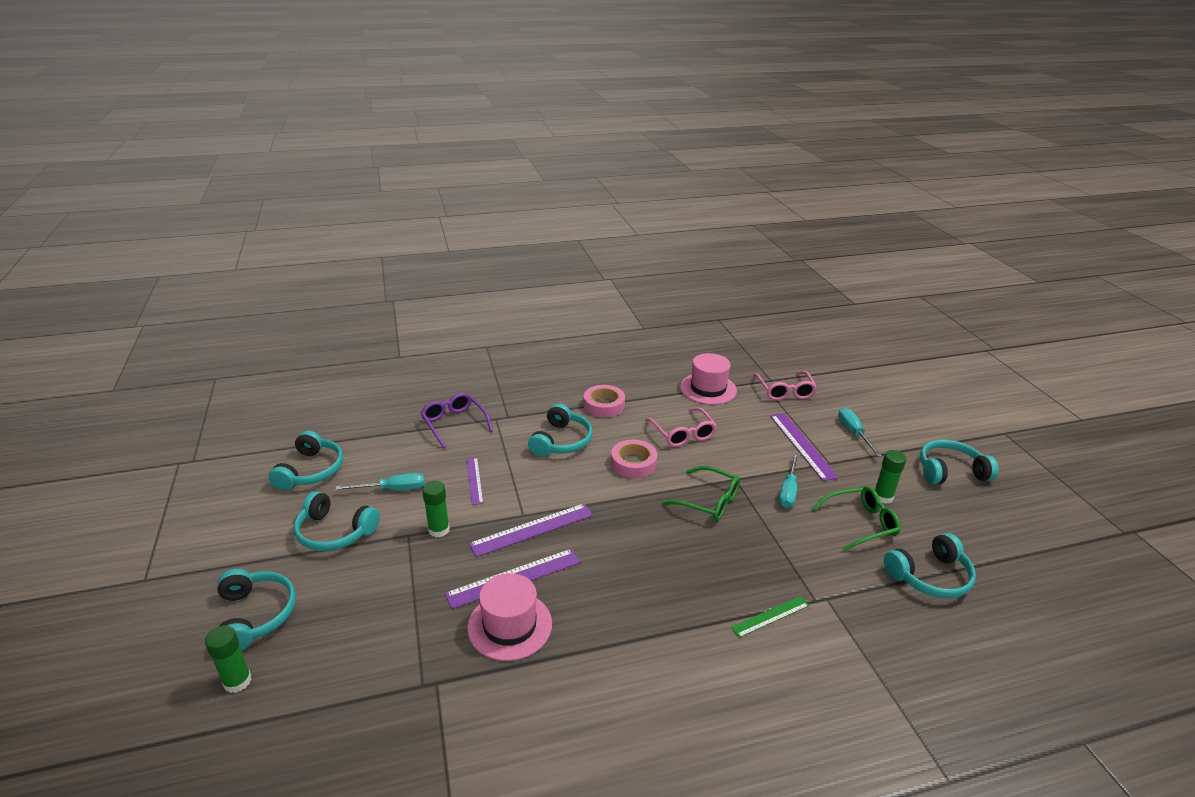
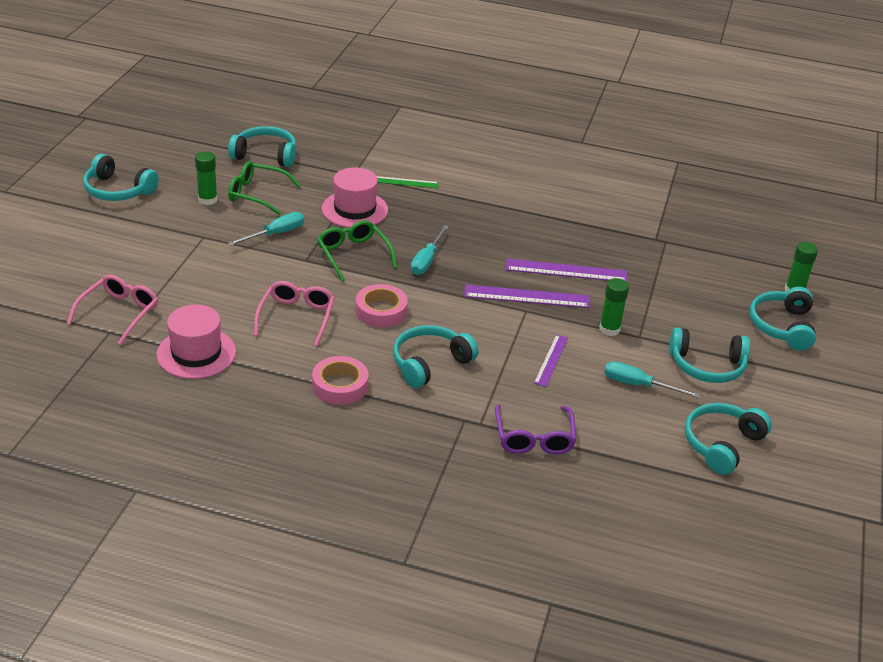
camera: 150 degrees left, 5 degrees up
(335, 532) = (707, 366): turquoise headphones -> turquoise headphones turned 135 degrees clockwise
(510, 625) = (588, 246): pink hat -> pink hat (355, 209)
(802, 445) = (201, 258): purple ruler -> none
(853, 432) = (133, 248): turquoise screwdriver -> turquoise screwdriver (426, 260)

